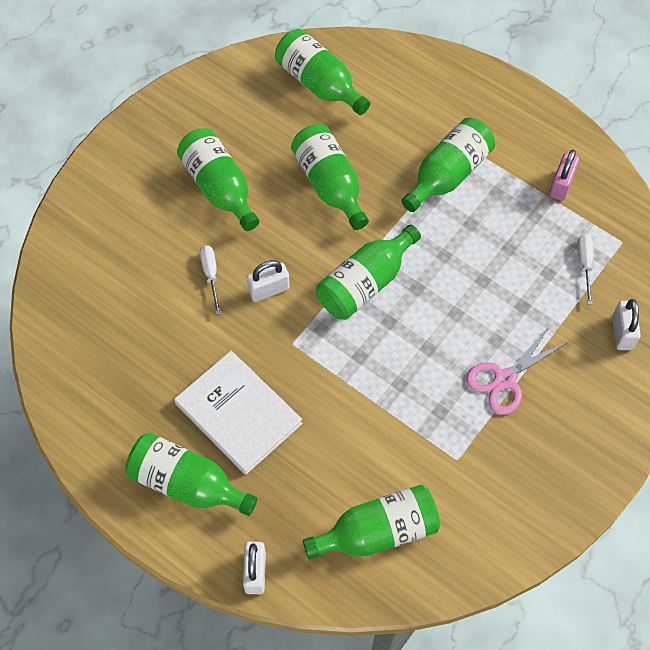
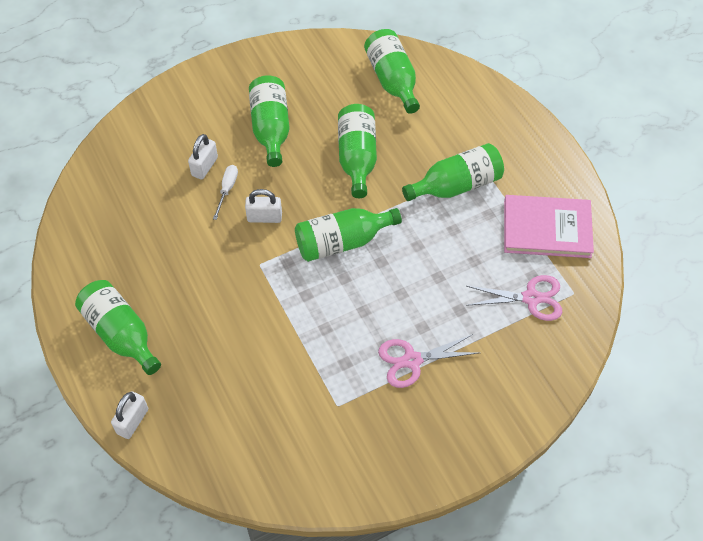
camera: 25 degrees right, 5 degrees down
(238, 414) = (188, 299): white book -> none
(378, 532) = (243, 433): green bottle -> none
(561, 185) = (547, 228): pink padlock -> pink book
(584, 264) = (531, 298): white screwdriver -> pink scissors
(622, 332) = (532, 364): white padlock -> white padlock (204, 166)

